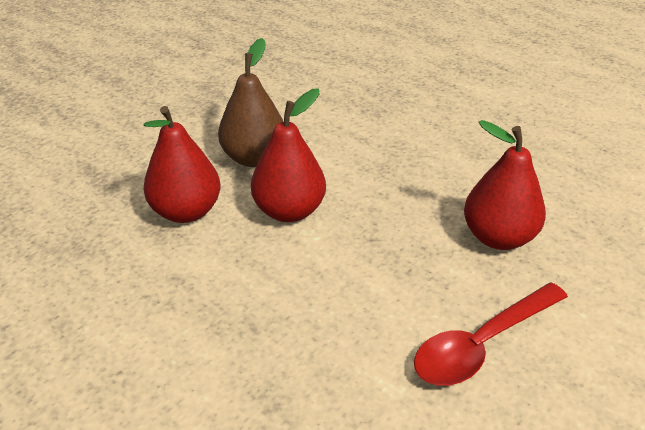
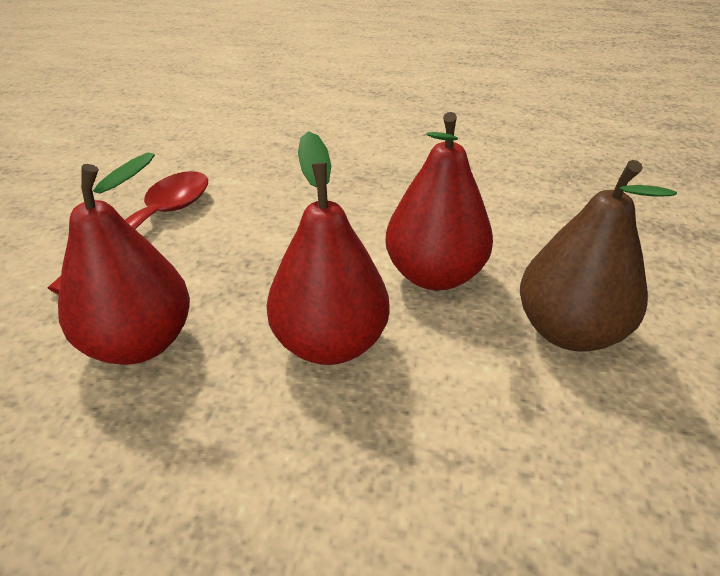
camera: 150 degrees right, 0 degrees up
(186, 211) = (539, 233): red pear -> red pear (330, 343)

